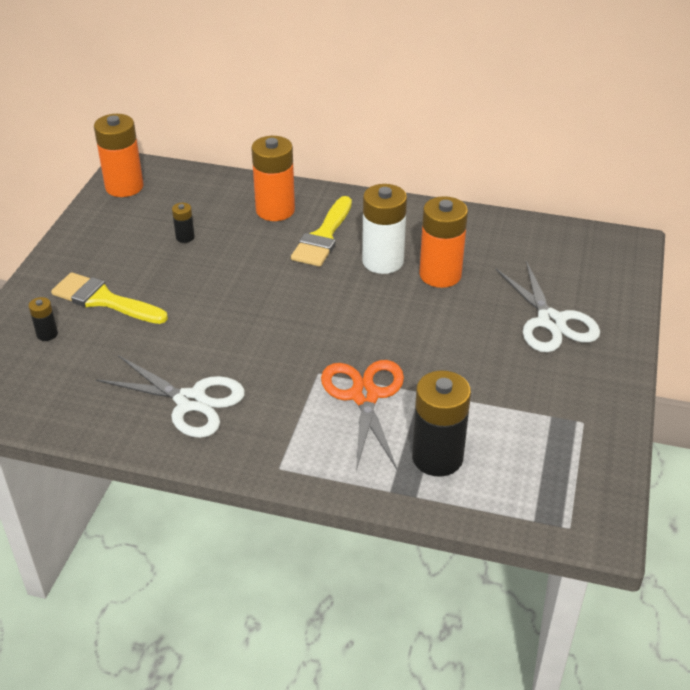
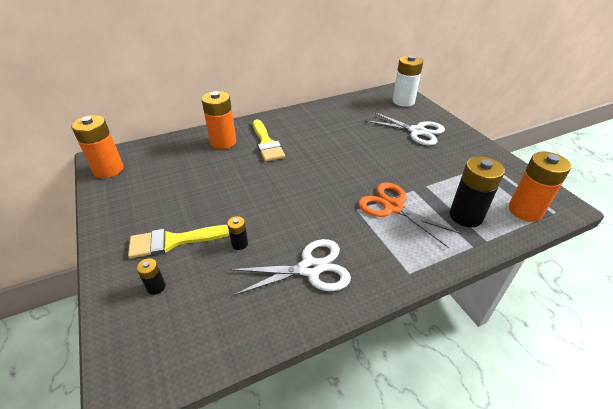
camera: 40 degrees left, 0 degrees up
(185, 237) = (185, 179): black battery -> black battery (239, 244)
(383, 261) = (311, 141): white battery -> white battery (403, 101)
(440, 275) = (345, 134): orange battery -> orange battery (525, 210)

